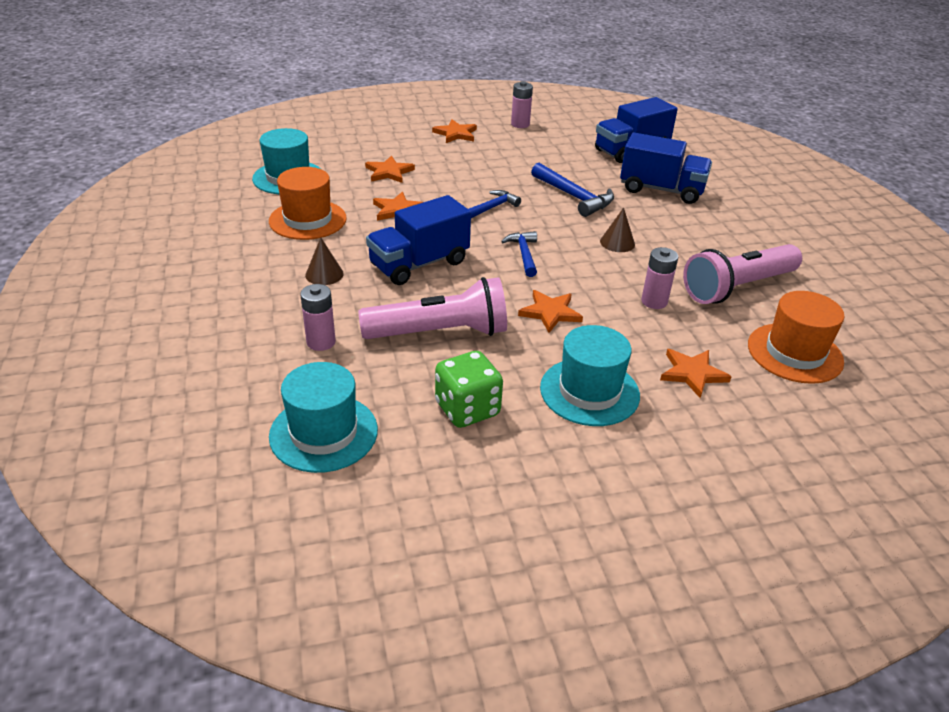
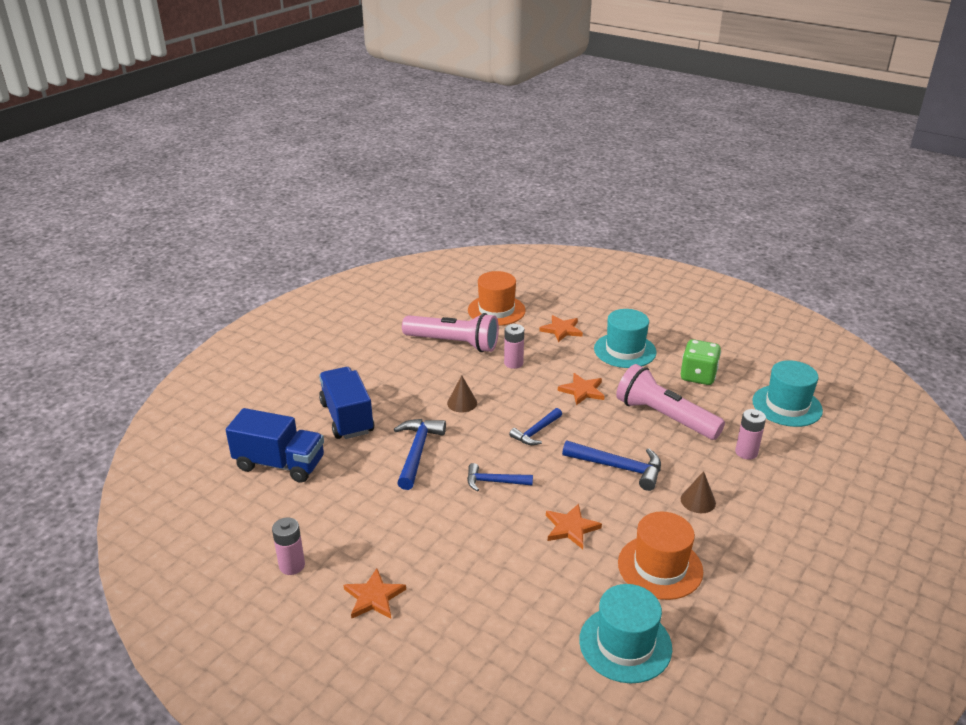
camera: 130 degrees left, 5 degrees down
(389, 172) = (518, 582): orange star -> none
(419, 264) = (618, 468): blue truck -> blue hammer

